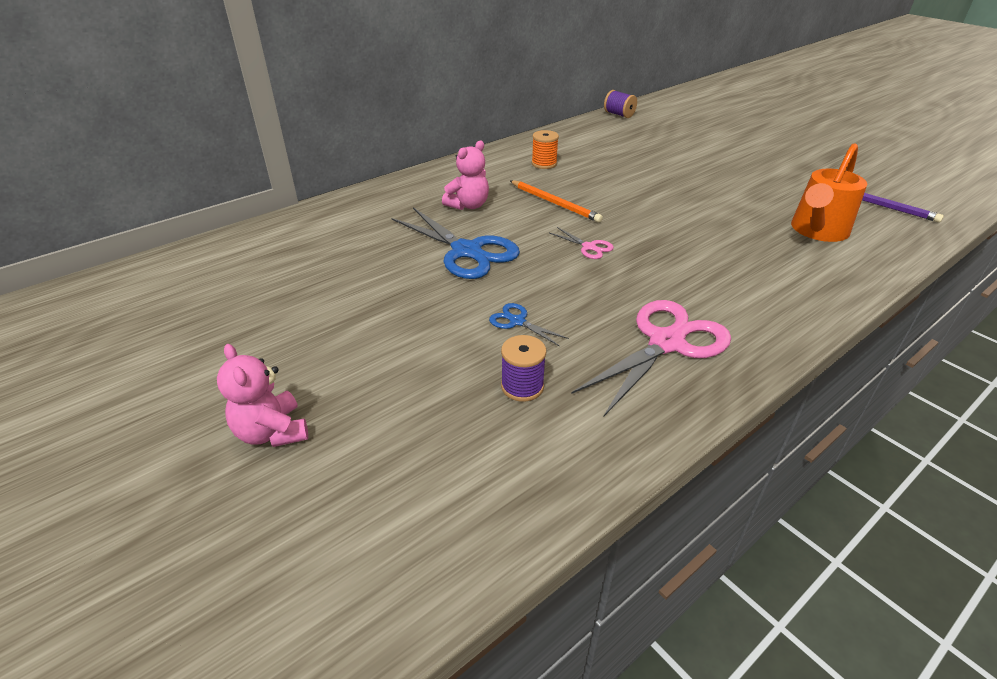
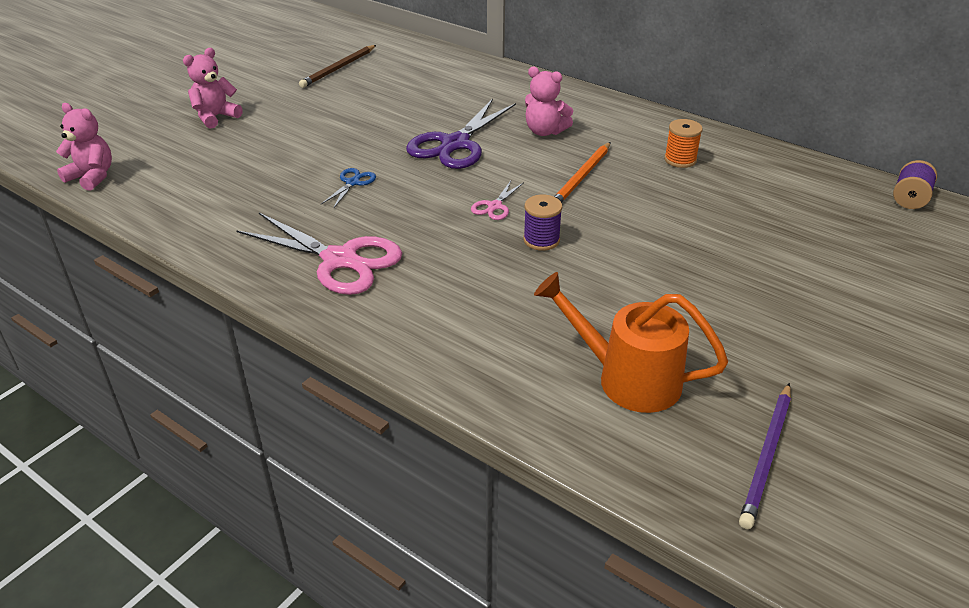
camera: 75 degrees right, 0 degrees up
(218, 306) = (339, 68): none -> brown pencil
(386, 599) = (92, 177): none -> pink teddy bear
(466, 251) = (455, 144): blue scissors -> purple scissors
(522, 386) = (269, 195): purple spool -> purple spool (541, 240)

